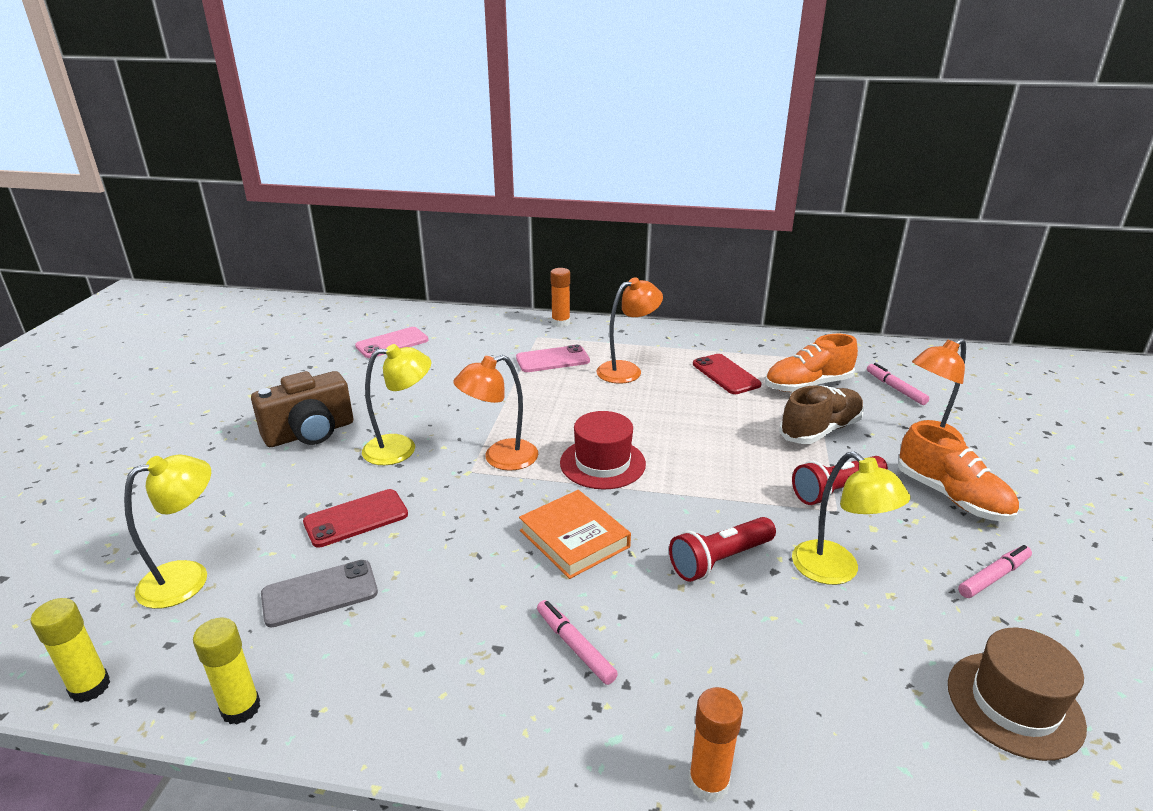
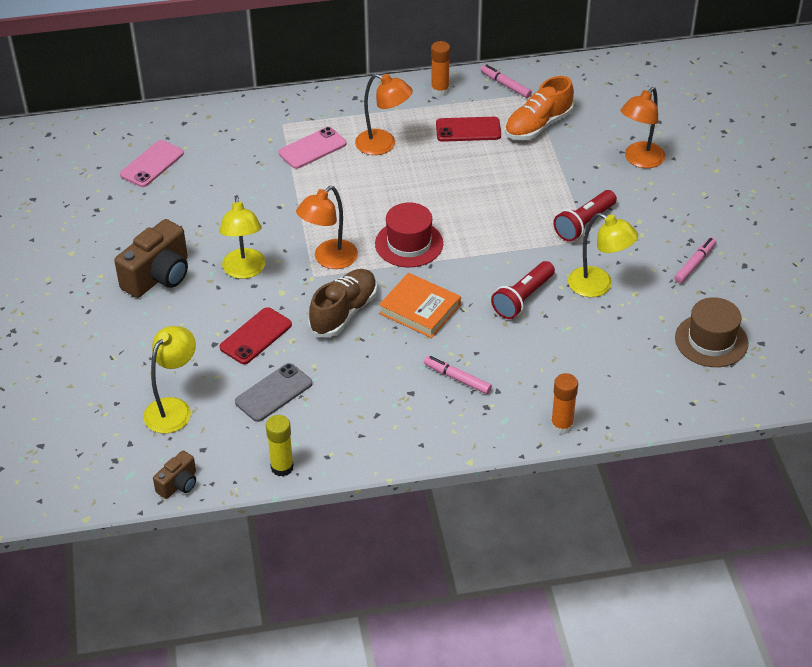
camera: 20 degrees left, 15 degrees up
(90, 687) = (178, 484): yellow glue stick -> brown camera
(401, 448) = (244, 271): yellow lamp -> yellow lamp turned 120 degrees clockwise
(560, 323) = (294, 101): orange glue stick -> orange glue stick (440, 90)
(627, 370) = (383, 145): orange lamp -> orange lamp turned 75 degrees clockwise
(726, 374) = (468, 130): red phone -> red phone turned 45 degrees counterclockwise
(820, 430) = (560, 171): brown shoe -> brown shoe (344, 313)
(895, 388) = (607, 113): pink marker -> pink marker (505, 85)
(951, 497) = (662, 208): orange shoe -> none

